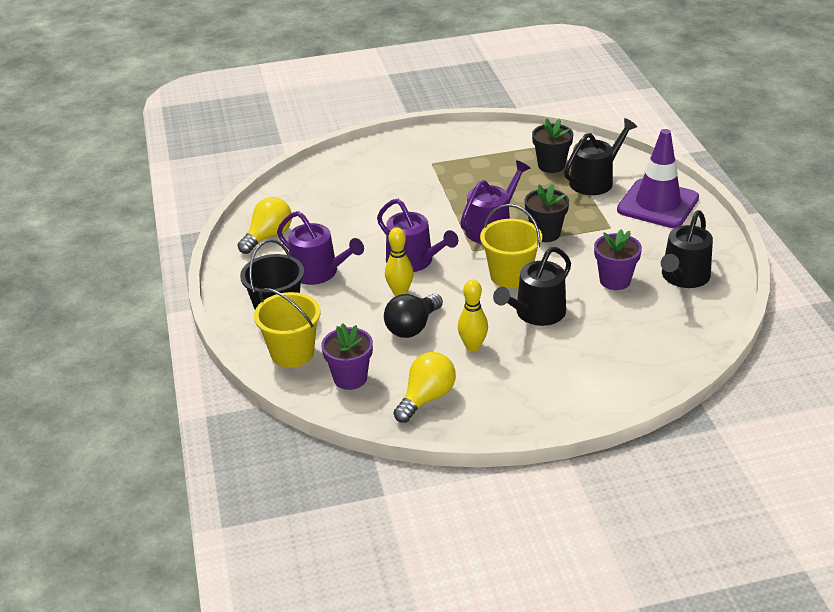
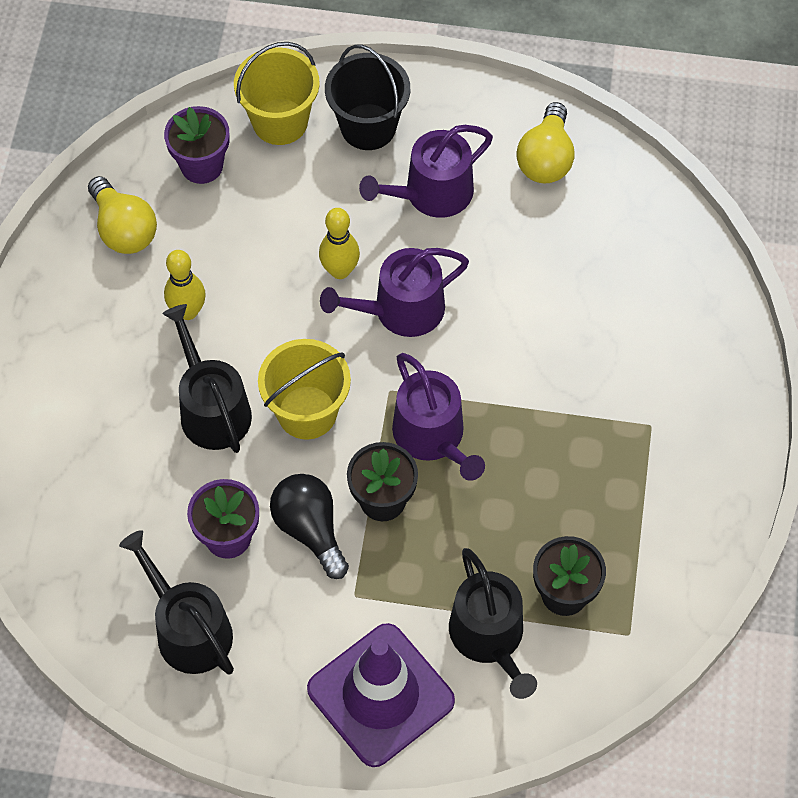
camera: 110 degrees right, 25 degrees up
(268, 237) = (546, 159): yellow light bulb -> yellow light bulb turned 45 degrees clockwise
(412, 327) = (260, 260): black light bulb -> black light bulb (310, 529)

